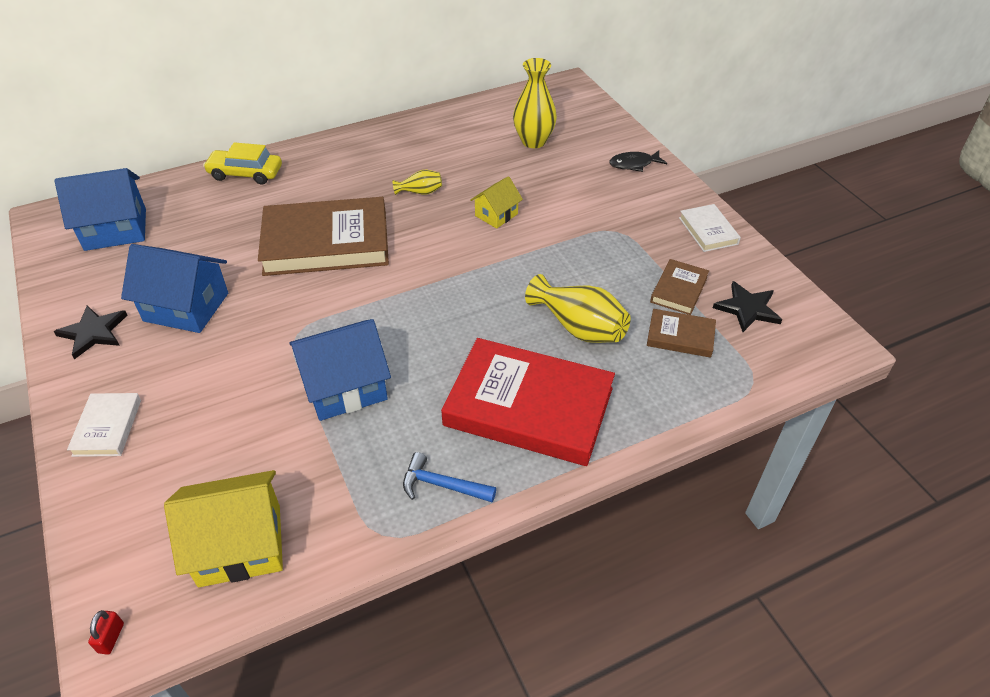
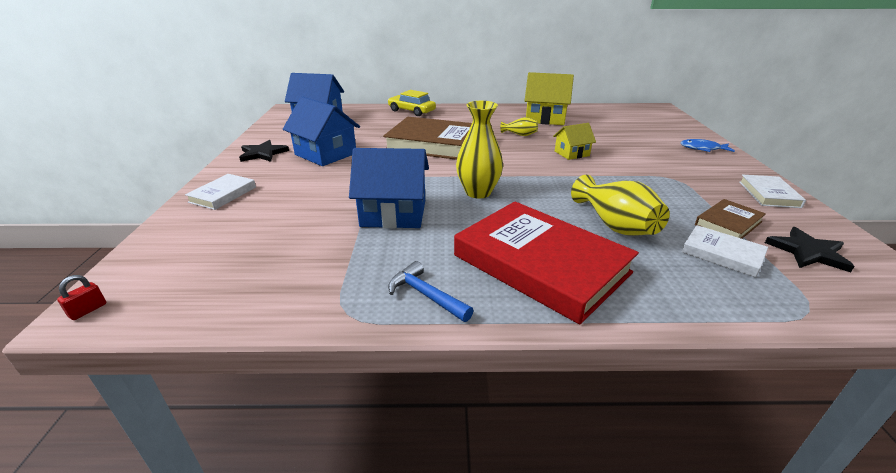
camera: 25 degrees right, 15 degrees down
(240, 545) = (234, 283): yellow house -> yellow house (545, 118)
(533, 141) = (619, 127): yellow vase -> yellow vase (478, 192)
(634, 164) = (702, 149): black fish -> blue fish
(680, 336) = (722, 254): brown book -> white book

